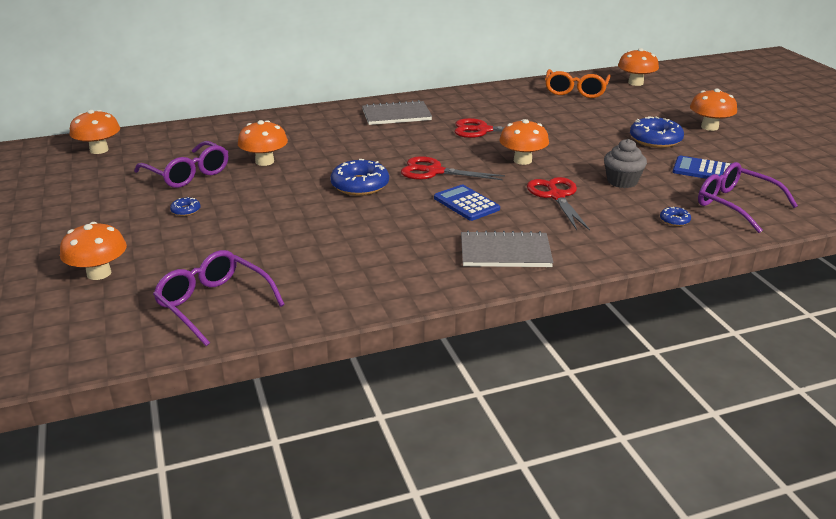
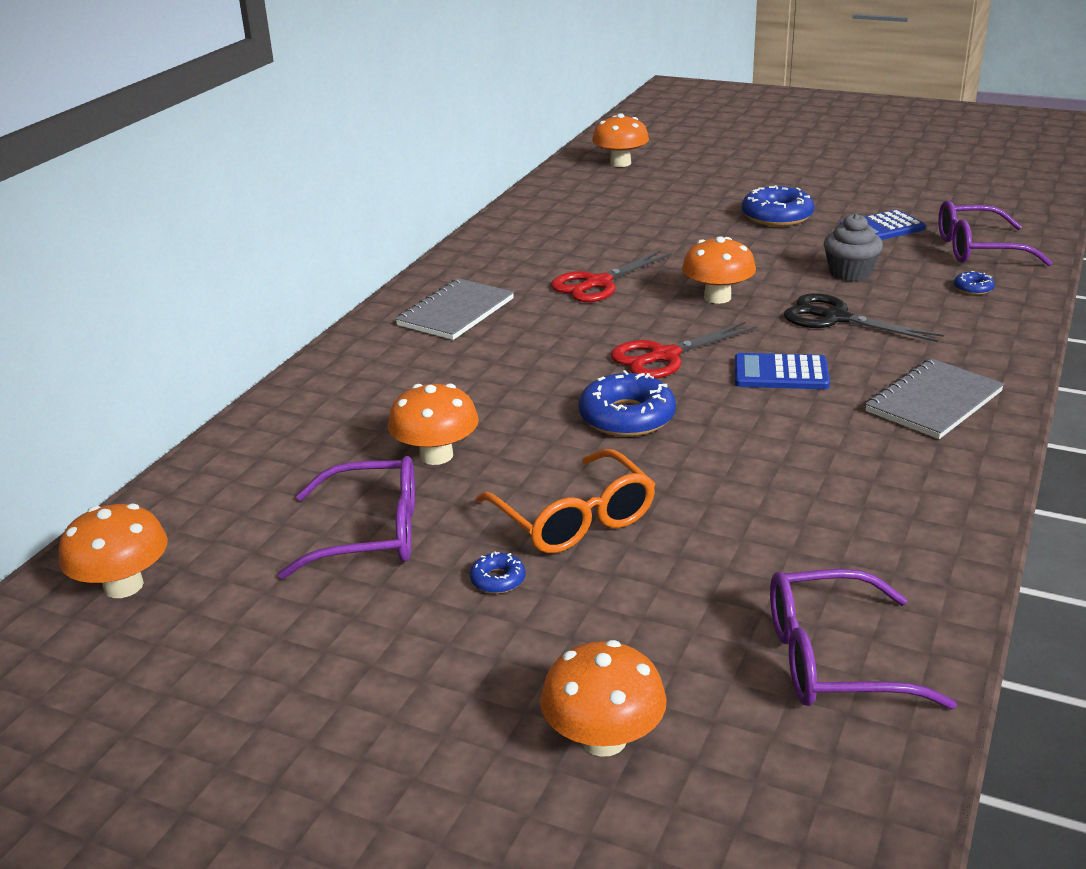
camera: 45 degrees left, 0 degrees up
(556, 196) = (835, 318): red scissors -> black scissors
(576, 91) = (583, 196): orange glasses -> orange glasses (573, 518)
(709, 127) = (789, 182): orange mushroom -> none

